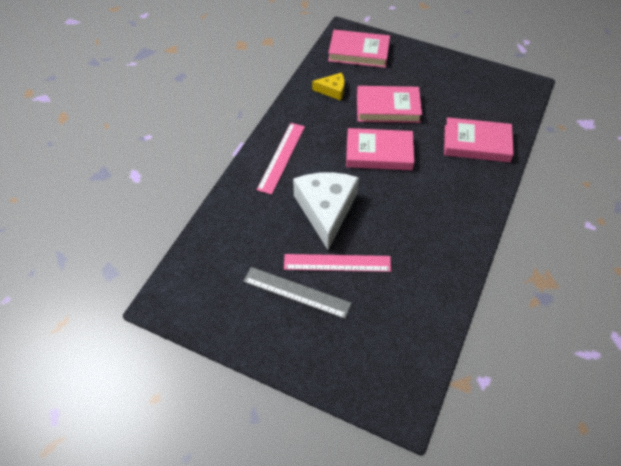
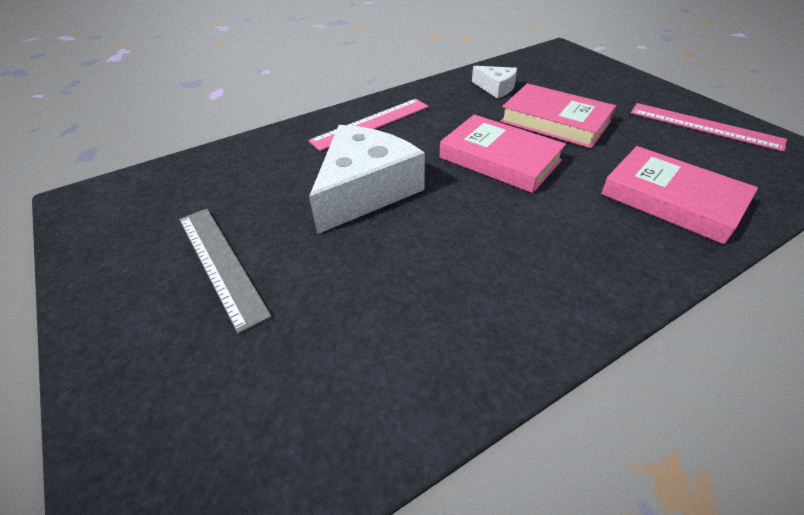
camera: 35 degrees right, 10 degrees down
(332, 90) = (496, 88): yellow cheese -> white cheese
(337, 263) = (312, 254): pink ruler -> pink ruler (704, 126)
(359, 52) = (561, 67): pink book -> none

